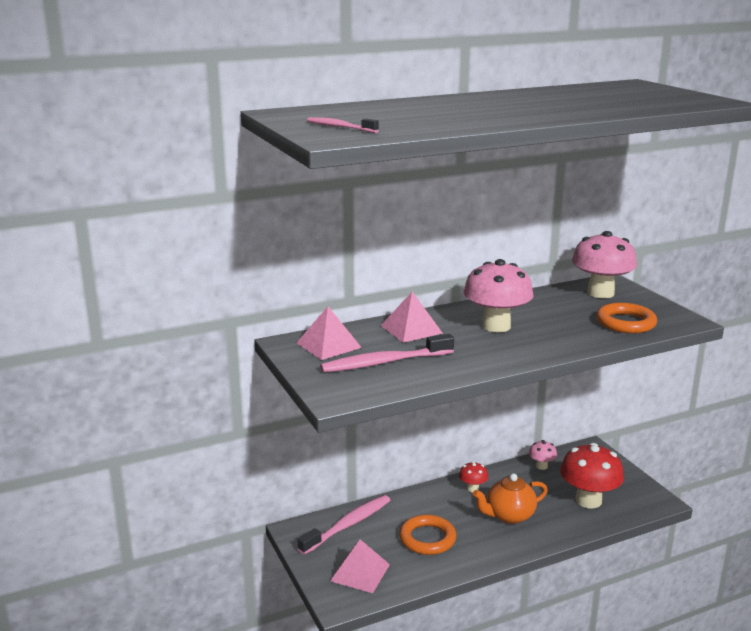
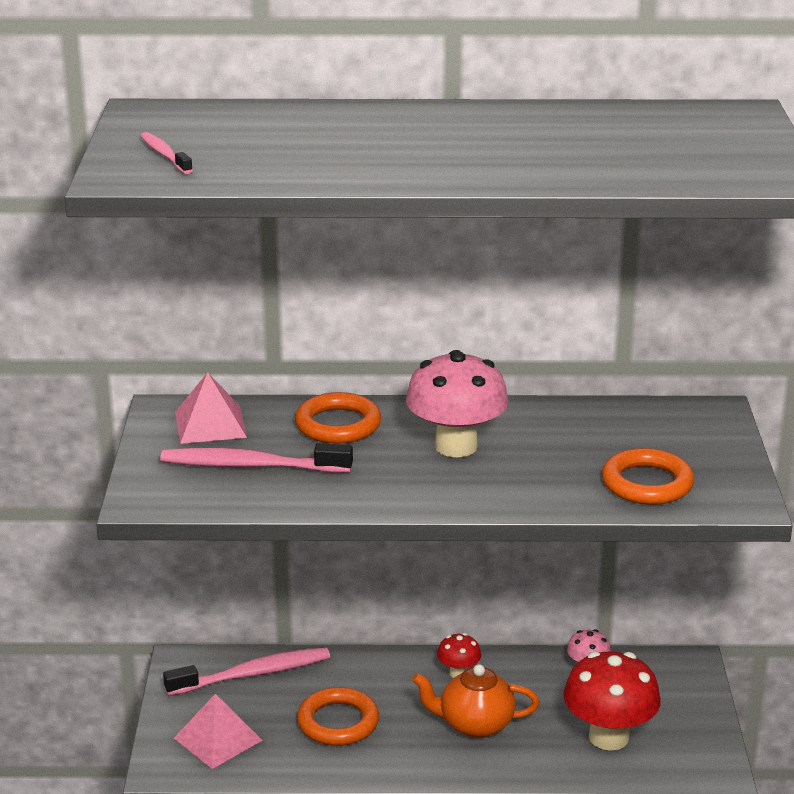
camera: 25 degrees right, 5 degrees up
(411, 329) = (338, 425): pink pyramid -> orange ring
(600, 293) = (673, 426): pink mushroom -> none

